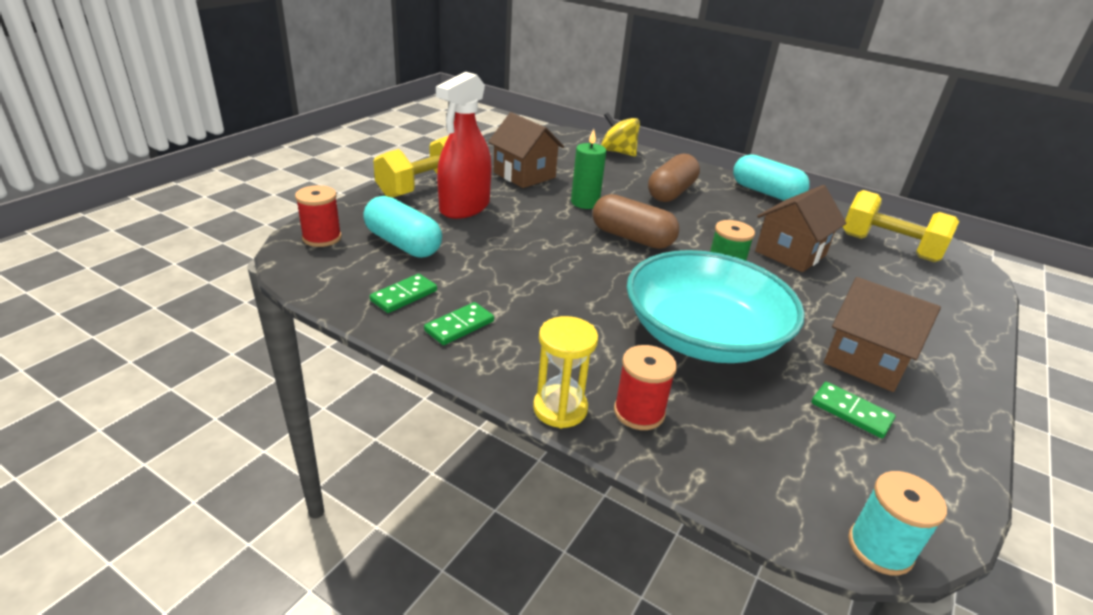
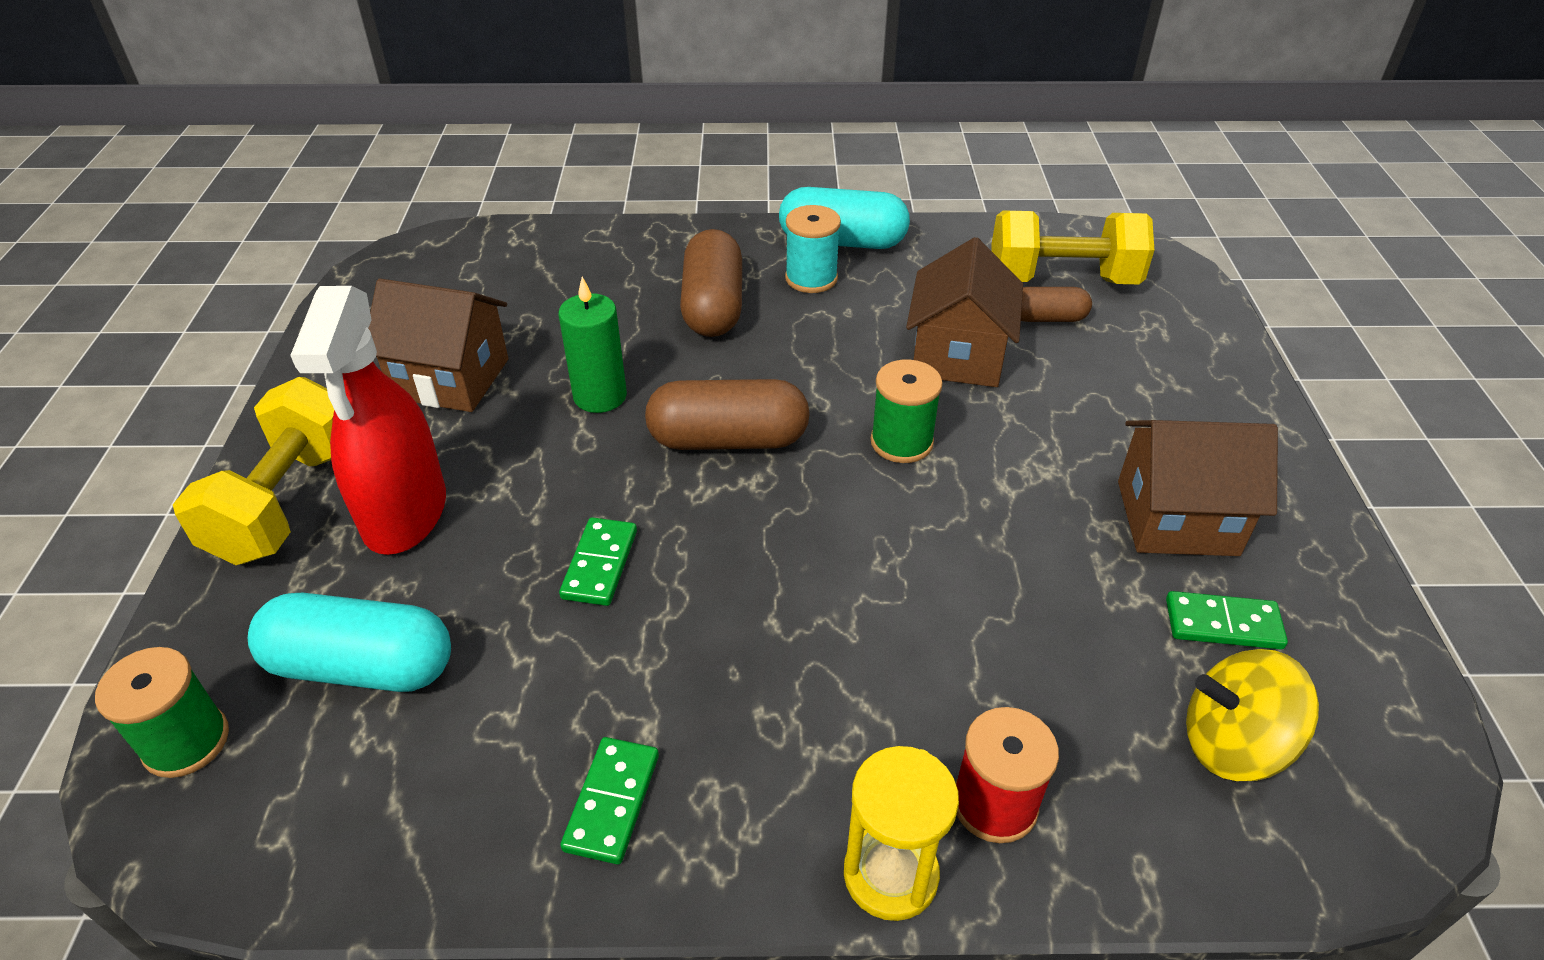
camera: 30 degrees left, 10 degrees up
(322, 238) = (186, 742): red spool -> green spool
(404, 296) = (463, 792): green domino -> green domino (599, 564)
(618, 152) = (566, 248): yellow spinning top -> yellow spinning top (1233, 744)
(703, 335) = (966, 592): turquoise bowl -> none
(862, 258) = (1047, 318): none -> brown capsule
(880, 548) = (1399, 840): turquoise spool -> turquoise spool (811, 278)

